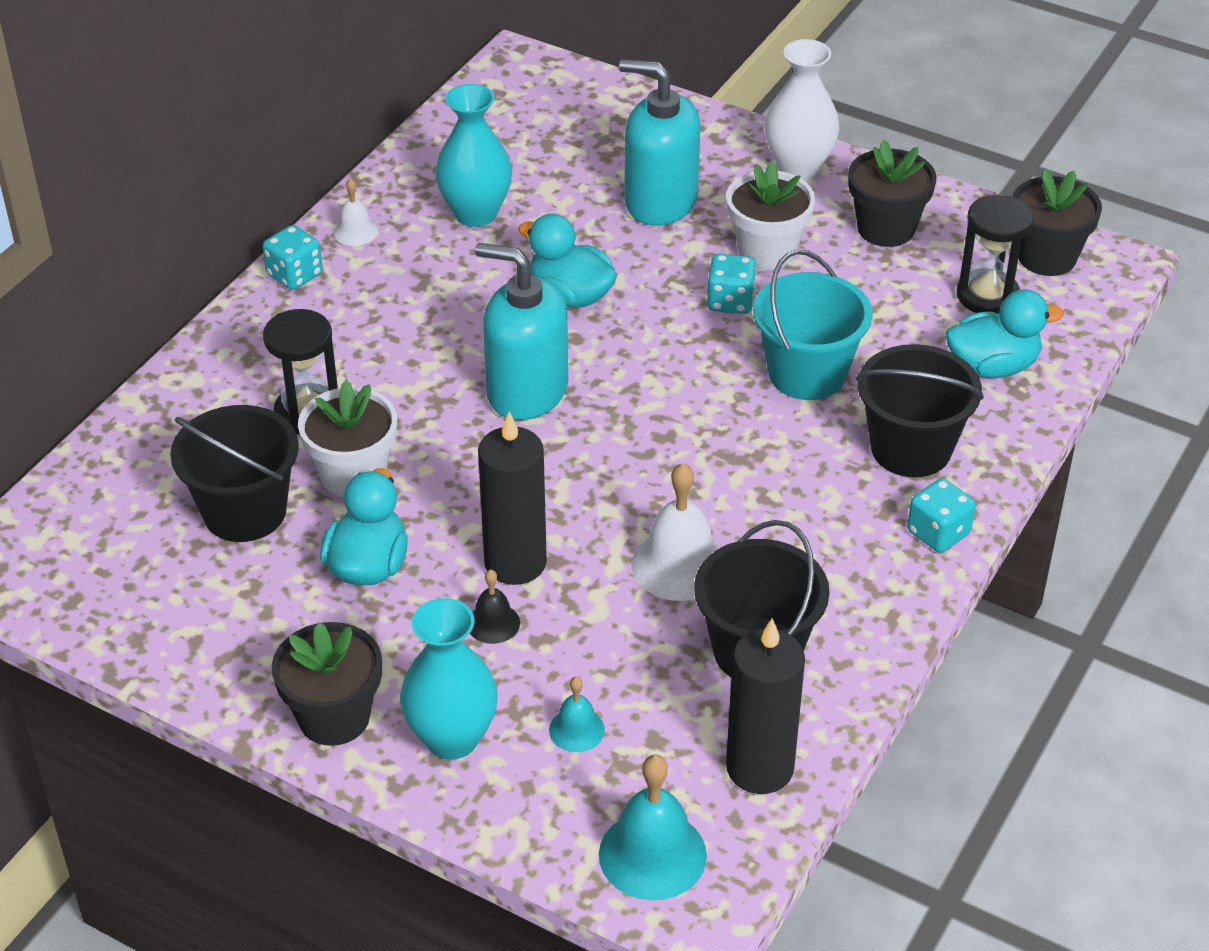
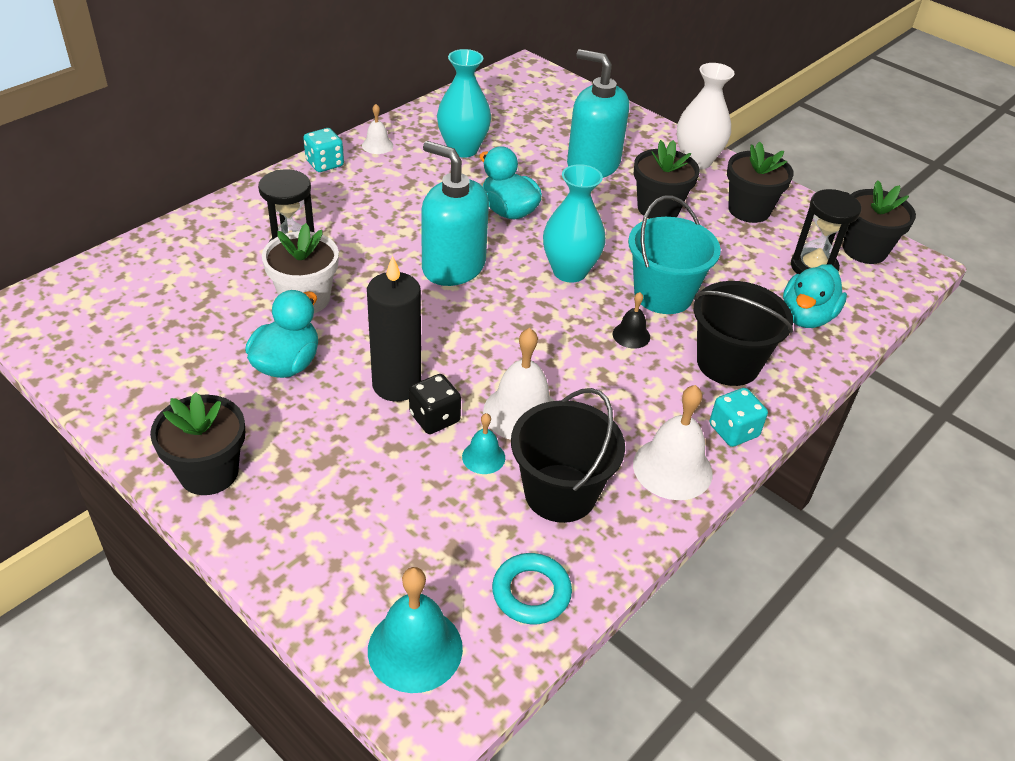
camera: 10 degrees right, 0 degrees up
(245, 512) = (216, 308): black bucket -> none
(452, 738) = (292, 510): turquoise vase -> turquoise vase (569, 271)
(493, 623) = (361, 426): black bell -> black bell (631, 335)
(576, 730) = (393, 525): turquoise bell -> turquoise bell (483, 457)
(577, 594) = (434, 418): none -> black dice
(730, 301) = (621, 236): turquoise dice -> none
(760, 768) = (531, 592): black candle -> turquoise ring
(767, 251) = (658, 208): white flower pot -> black flower pot
(878, 593) = (672, 468): none -> white bell
(992, 366) = (806, 317): turquoise duck -> turquoise duck turned 120 degrees clockwise

